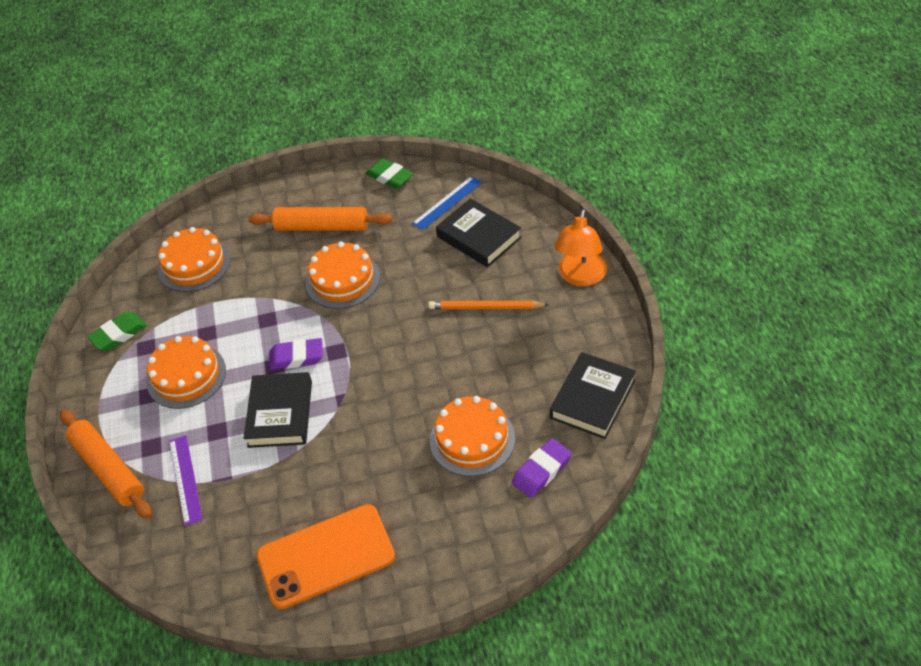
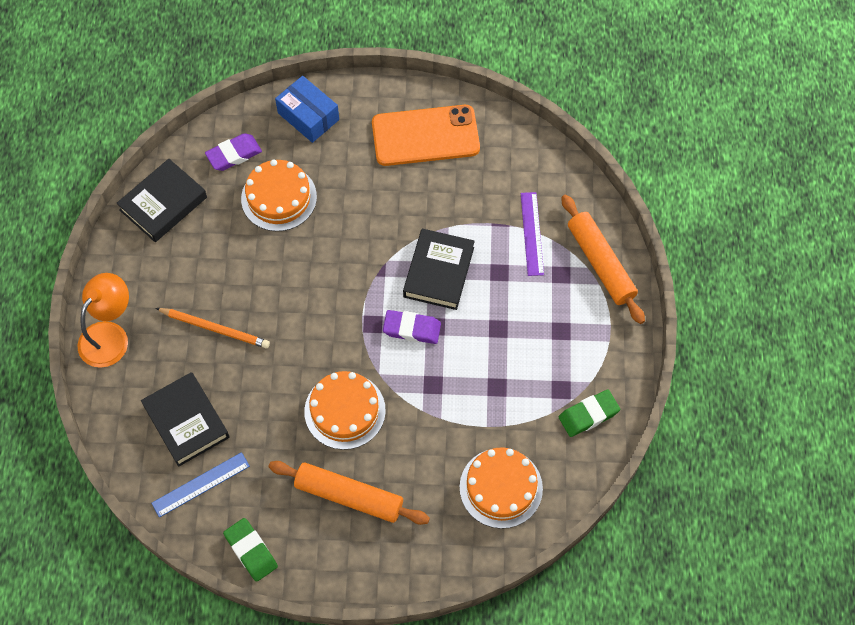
camera: 170 degrees left, 15 degrees up
(186, 376) = (522, 341): orange cake -> none
(474, 540) = (308, 116): none -> blue box

